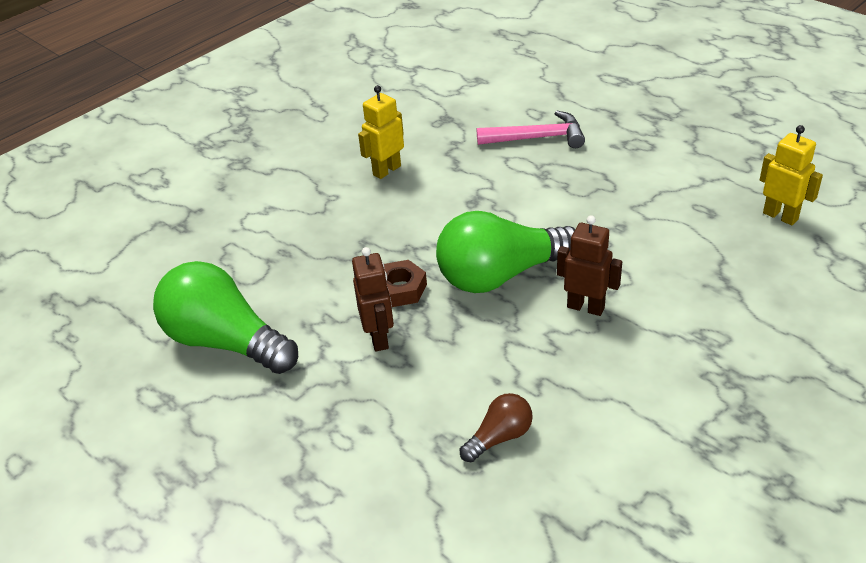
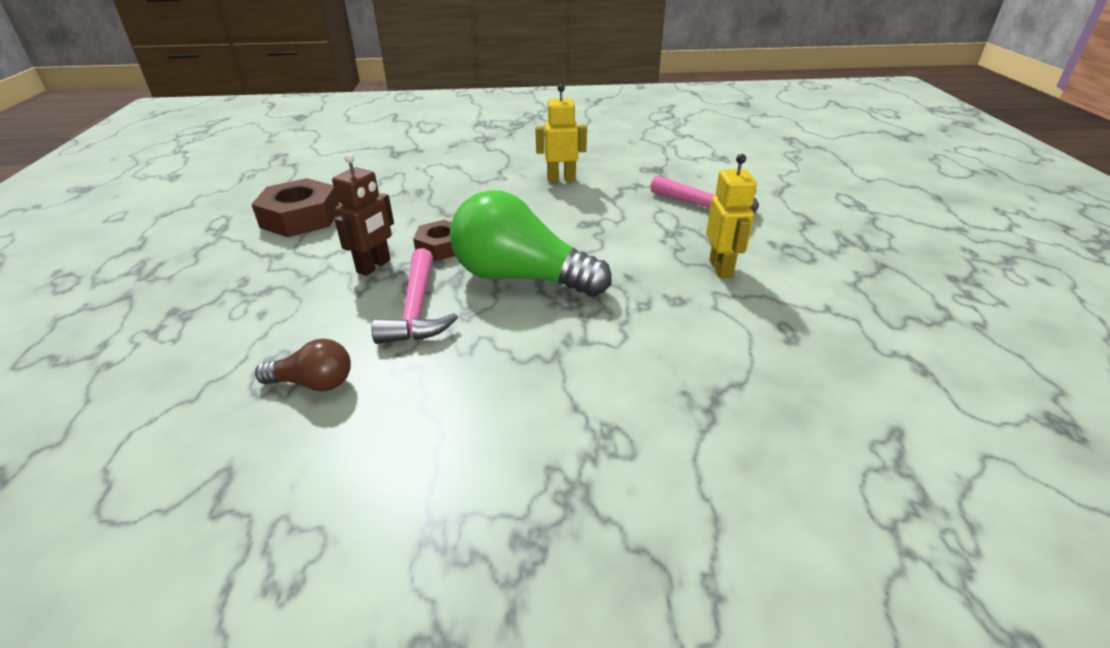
camera: 40 degrees right, 5 degrees down
(226, 342) = (301, 218): green light bulb -> brown nut
(472, 345) = (416, 309): none -> pink hammer
(586, 307) = (544, 338): brown robot -> none
(780, 216) = (874, 385): yellow robot -> yellow robot (721, 268)

